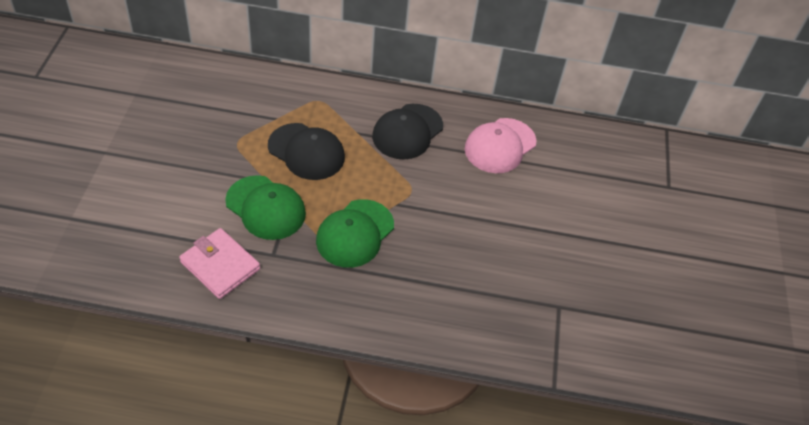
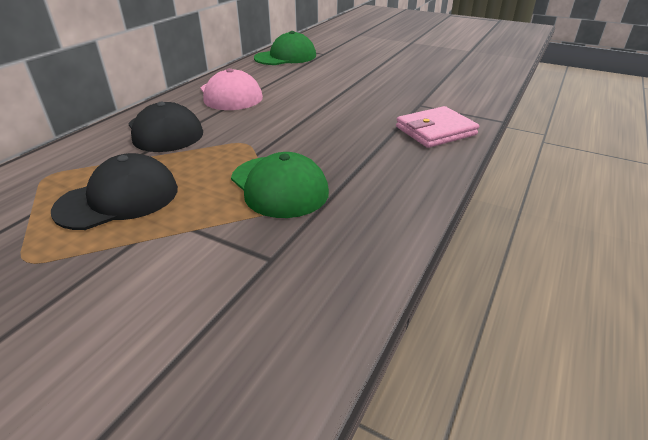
camera: 65 degrees left, 15 degrees down
(220, 266) = (259, 324): pink wallet -> pink wallet (435, 131)
(266, 208) = (181, 251): green cap -> green cap (286, 57)

